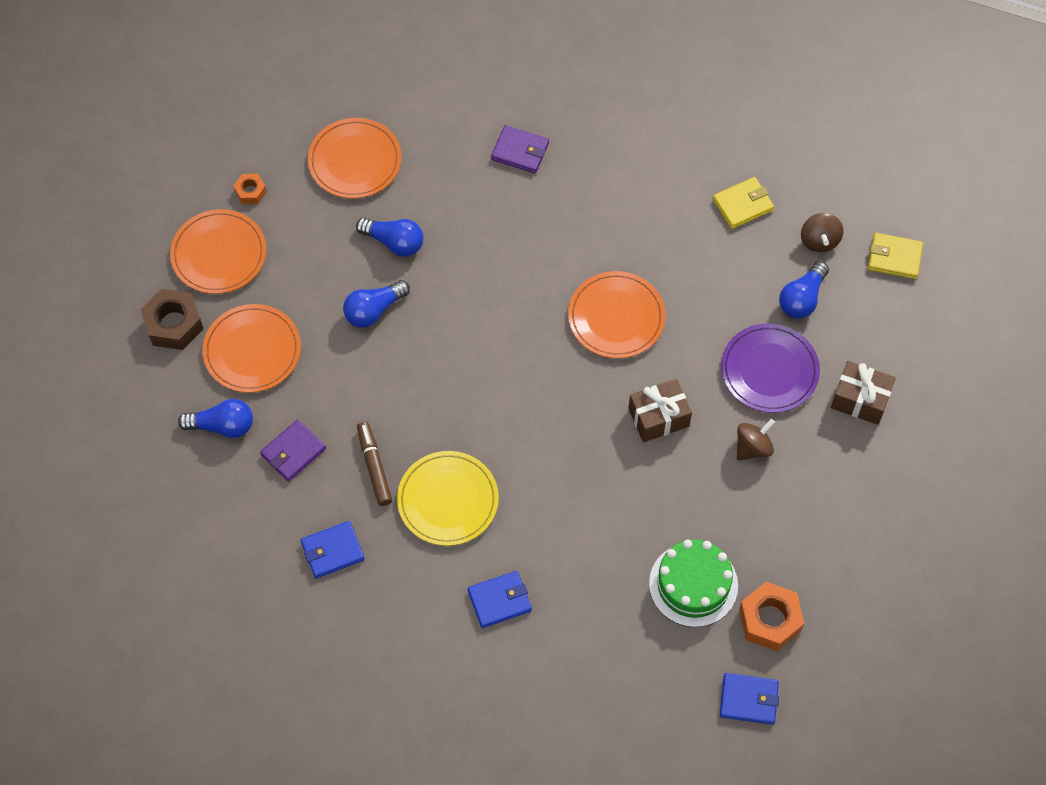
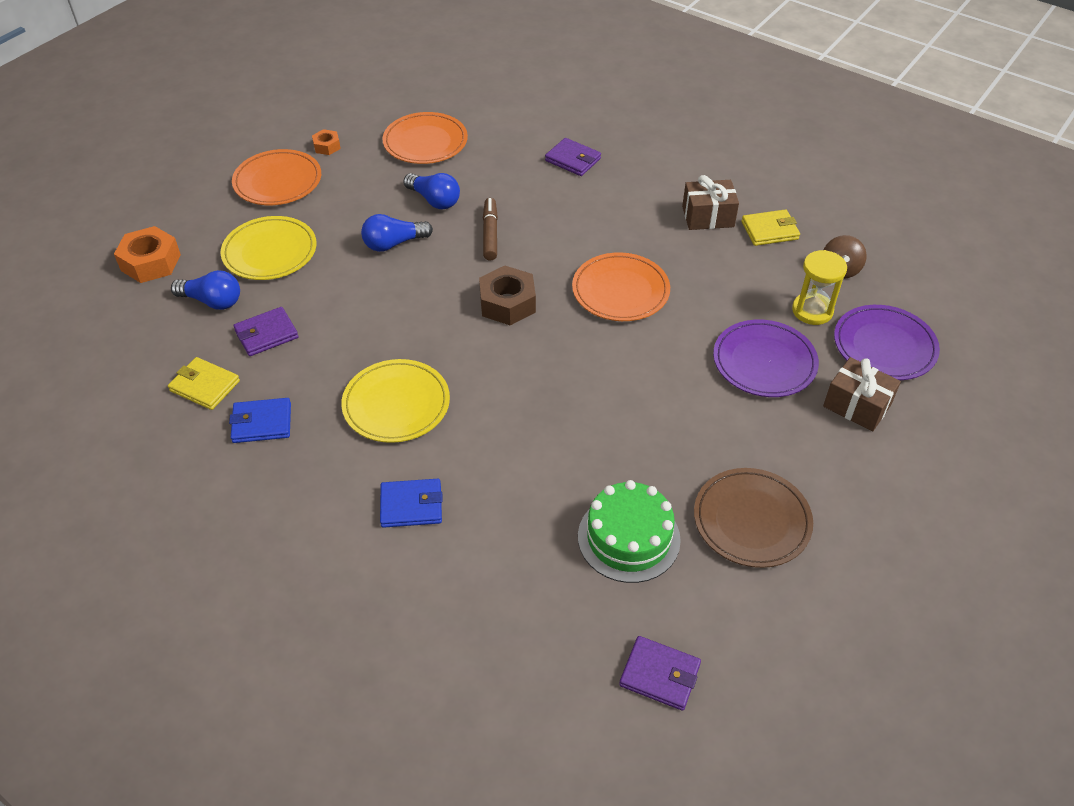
camera: 15 degrees right, 15 degrees down
(173, 324) = (212, 221): brown nut -> brown nut (507, 303)
(252, 351) = (270, 252): orange plate -> yellow plate
(374, 467) = (337, 361): brown marker -> brown marker (490, 234)
(658, 417) = (637, 378): brown gift -> brown gift (708, 216)
(748, 700) = (659, 675): blue wallet -> purple wallet
(753, 447) = (730, 424): brown spinning top -> none
(770, 620) = (707, 594): orange nut -> orange nut (151, 262)
(791, 541) = (751, 520): none -> brown plate
(802, 298) = (812, 311): blue light bulb -> yellow hourglass
(874, 325) = (884, 346): none -> purple plate
(894, 257) = (915, 296): yellow wallet -> yellow wallet (205, 386)

